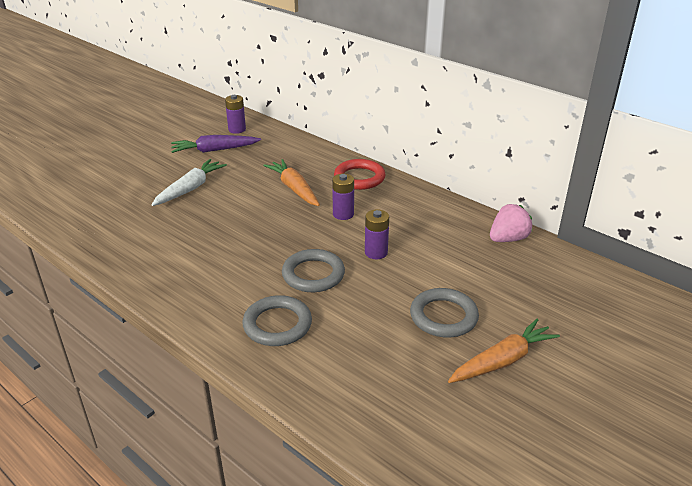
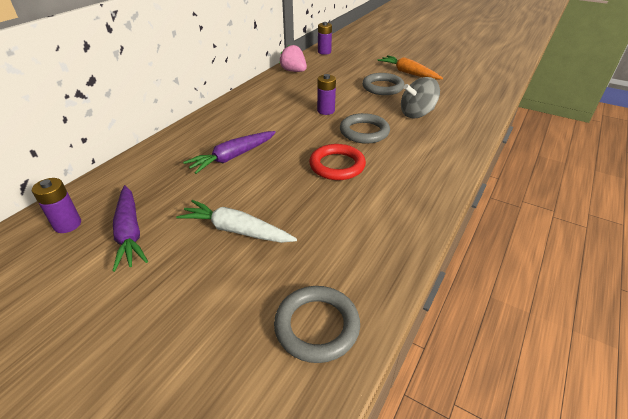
camera: 100 degrees left, 5 degrees up
(277, 324) = (428, 139): grey ring -> grey ring (317, 326)
(294, 189) = (233, 157): orange carrot -> purple carrot
(343, 214) = (275, 128): purple battery -> purple battery (324, 52)
(347, 332) = (417, 114): none -> grey spinning top
(359, 178) = (211, 126): red ring -> red ring (337, 165)

